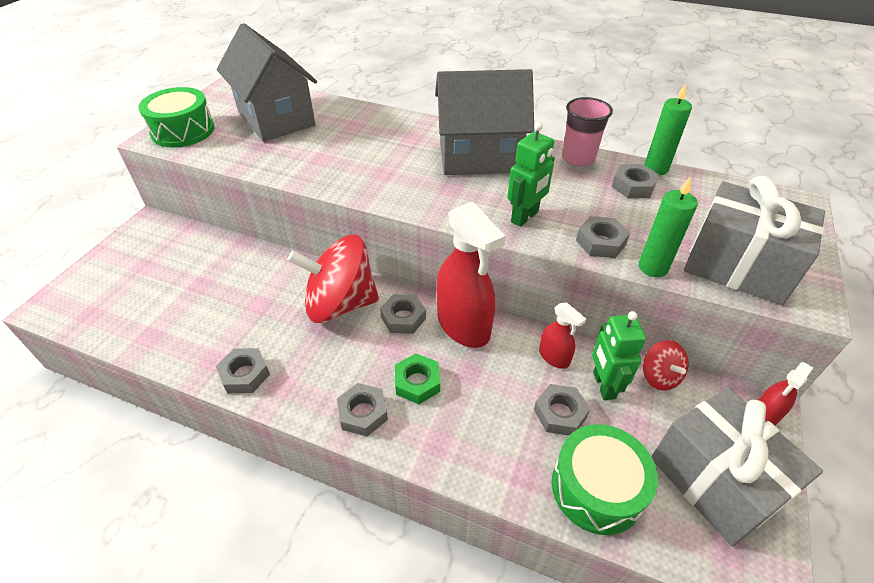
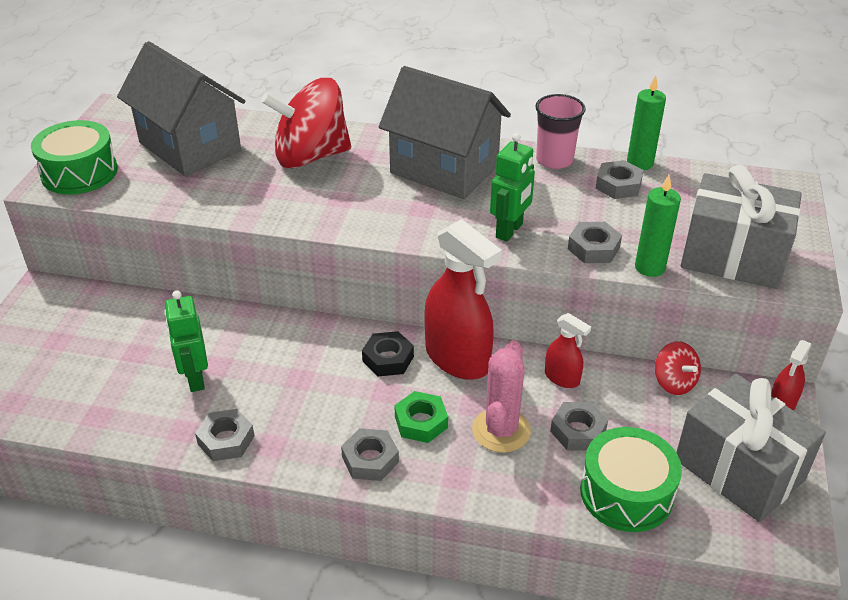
camera: 10 degrees left, 5 degrees down
(340, 304) = (311, 353): red spinning top -> red spinning top (311, 156)
(403, 318) = (388, 359): grey nut -> black nut
(479, 157) = (444, 169): grey house -> grey house turned 45 degrees clockwise
(488, 402) = (501, 430): none -> pink cactus
(603, 385) = (618, 398): green robot -> green robot (195, 378)

